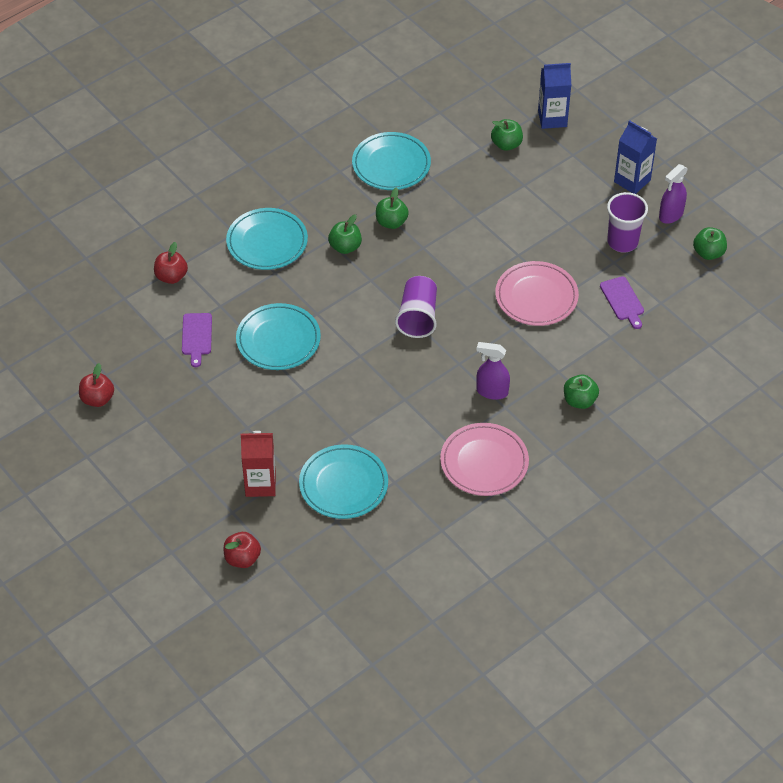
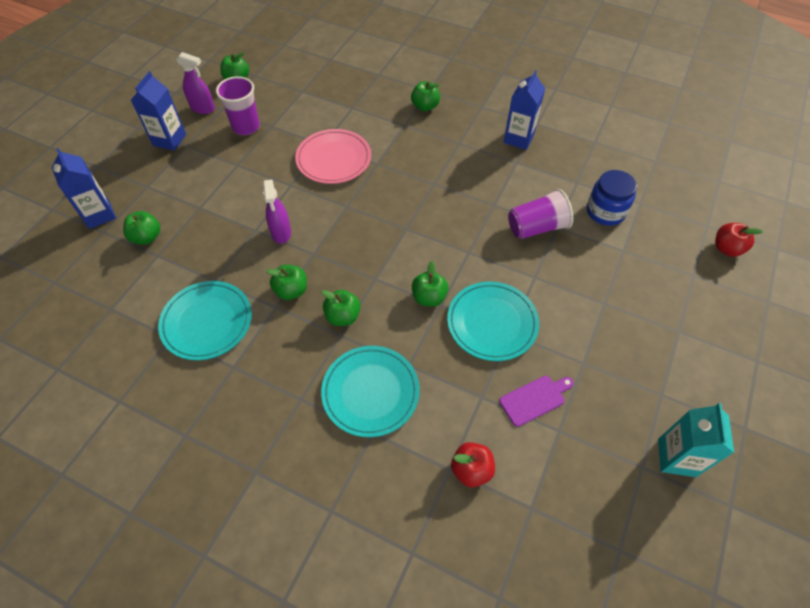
camera: 115 degrees left, 5 degrees up
(97, 399) = (676, 457): red apple -> turquoise carton
(260, 484) = (651, 267): red carton -> none
(329, 308) = (429, 297): none -> green apple
(343, 484) = (605, 212): turquoise plate -> blue jar
(418, 317) = (400, 227): purple cup -> purple cup (536, 227)
(484, 462) = (518, 138): pink plate -> blue carton
(492, 391) = (449, 155): purple spray bottle -> purple spray bottle (281, 233)
(623, 301) = (311, 110): purple cutting board -> none

